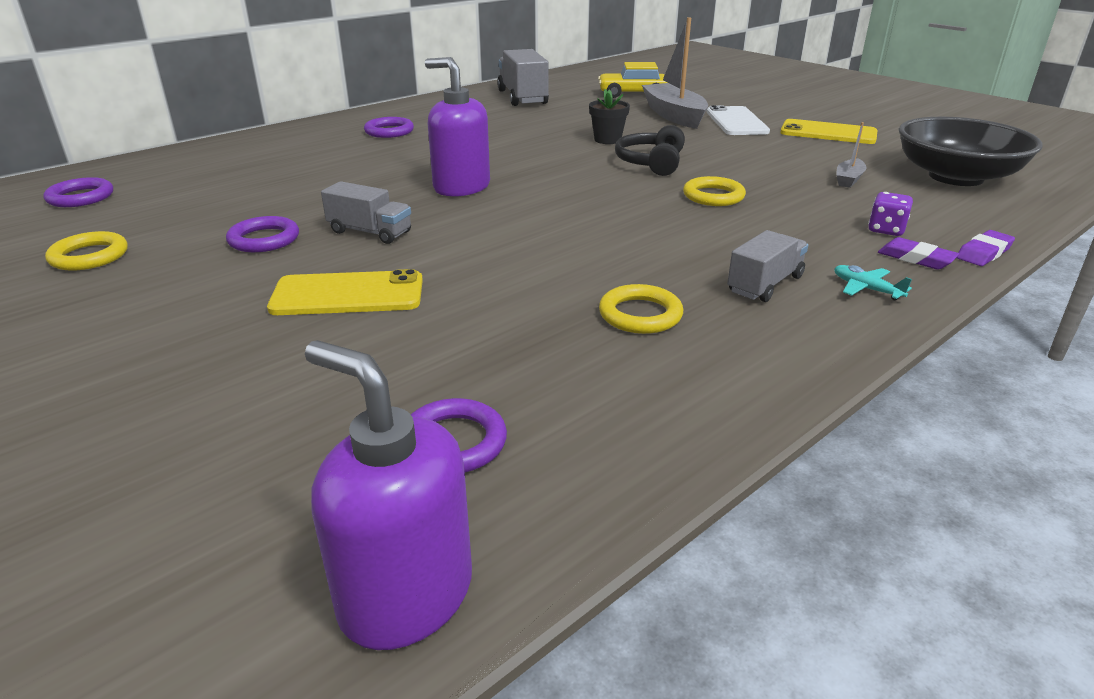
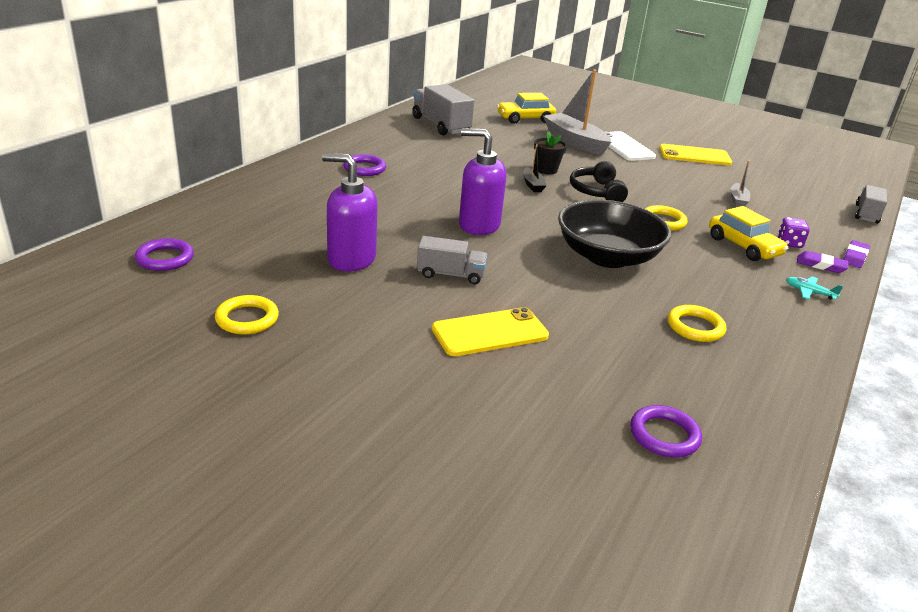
camera: 20 degrees left, 0 degrees up
(264, 239) = (375, 289): purple ring -> none
(405, 595) = (724, 532): purple soap dispenser -> purple soap dispenser (351, 259)
(573, 153) = (532, 185): none -> black boat
(765, 284) = (750, 295): grey truck -> grey truck (866, 214)
(808, 229) = (743, 246): none -> yellow car
(956, 177) = (800, 193): black bowl -> black bowl (607, 257)

